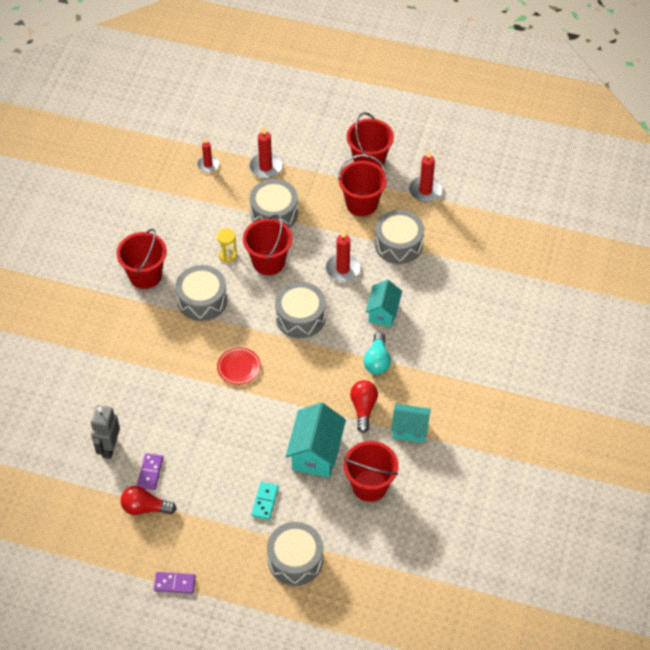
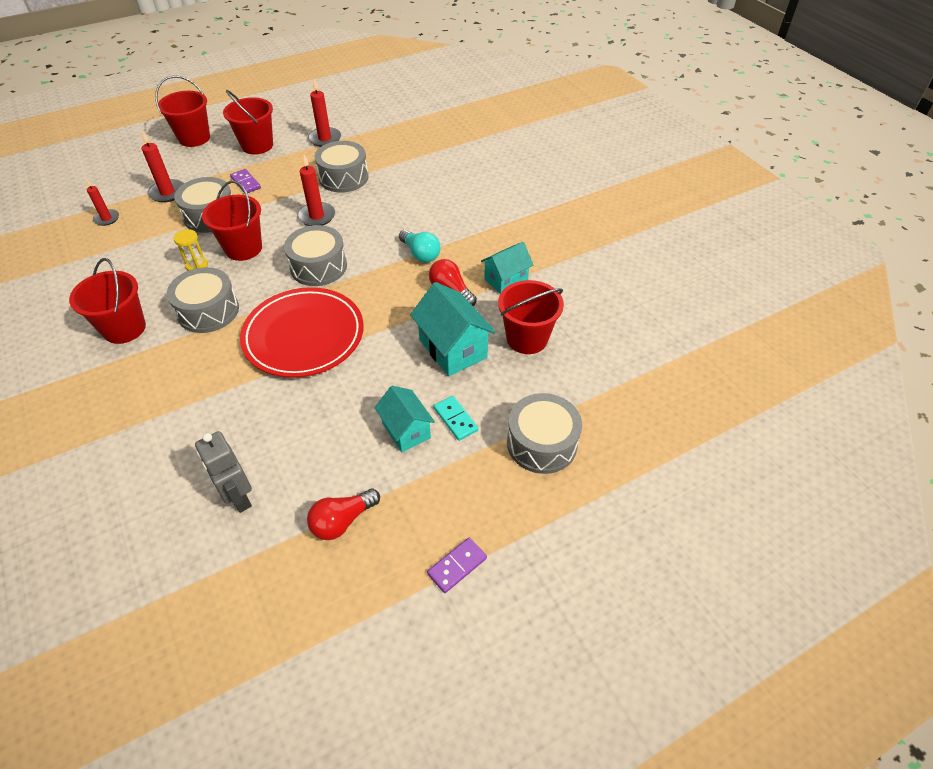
camera: 45 degrees left, 5 degrees down
(150, 472) = (311, 484): purple domino -> purple domino (246, 183)
(239, 367) = (304, 336): red plate -> red plate, size x2.29
(361, 204) = (282, 171): red bucket -> red bucket (194, 138)
(383, 312) = (385, 222): turquoise house -> turquoise house (406, 430)

